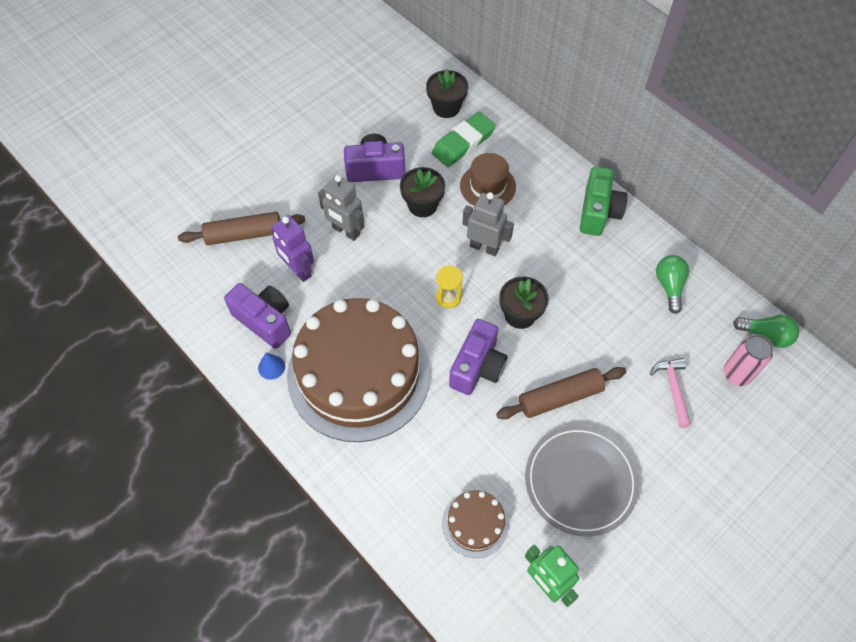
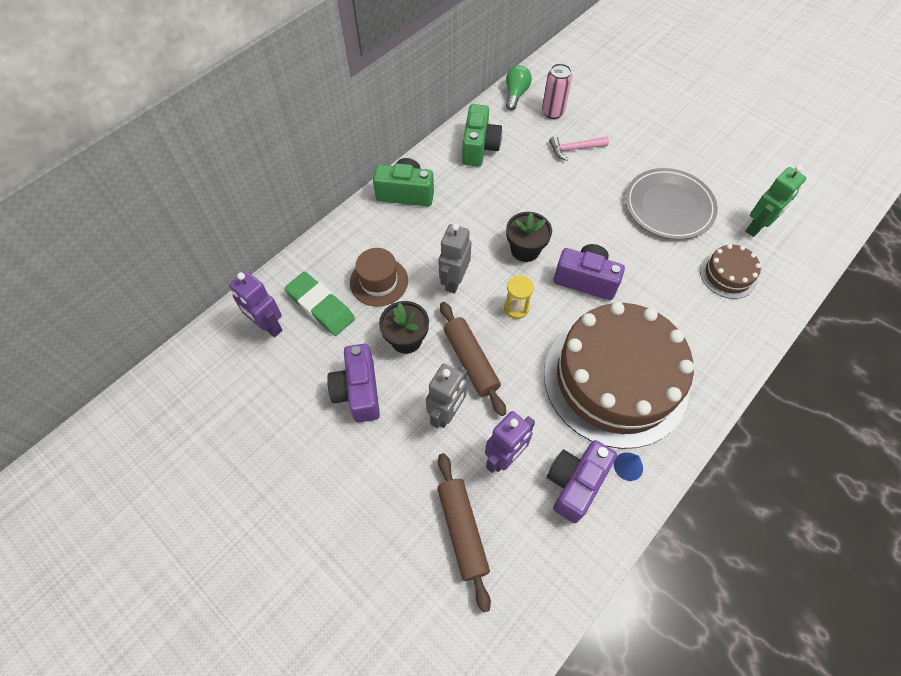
camera: 95 degrees left, 0 degrees up
(446, 107) = (268, 326): black flower pot -> purple robot
(560, 397) = (600, 220): brown rolling pin -> brown rolling pin (471, 361)
(669, 286) = (479, 147): green light bulb -> green camera

